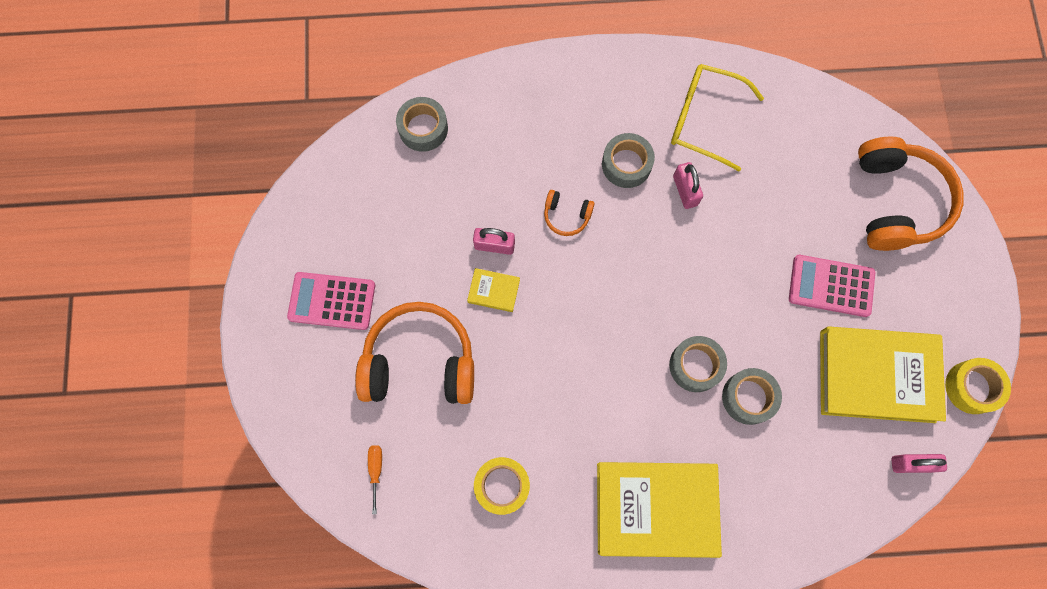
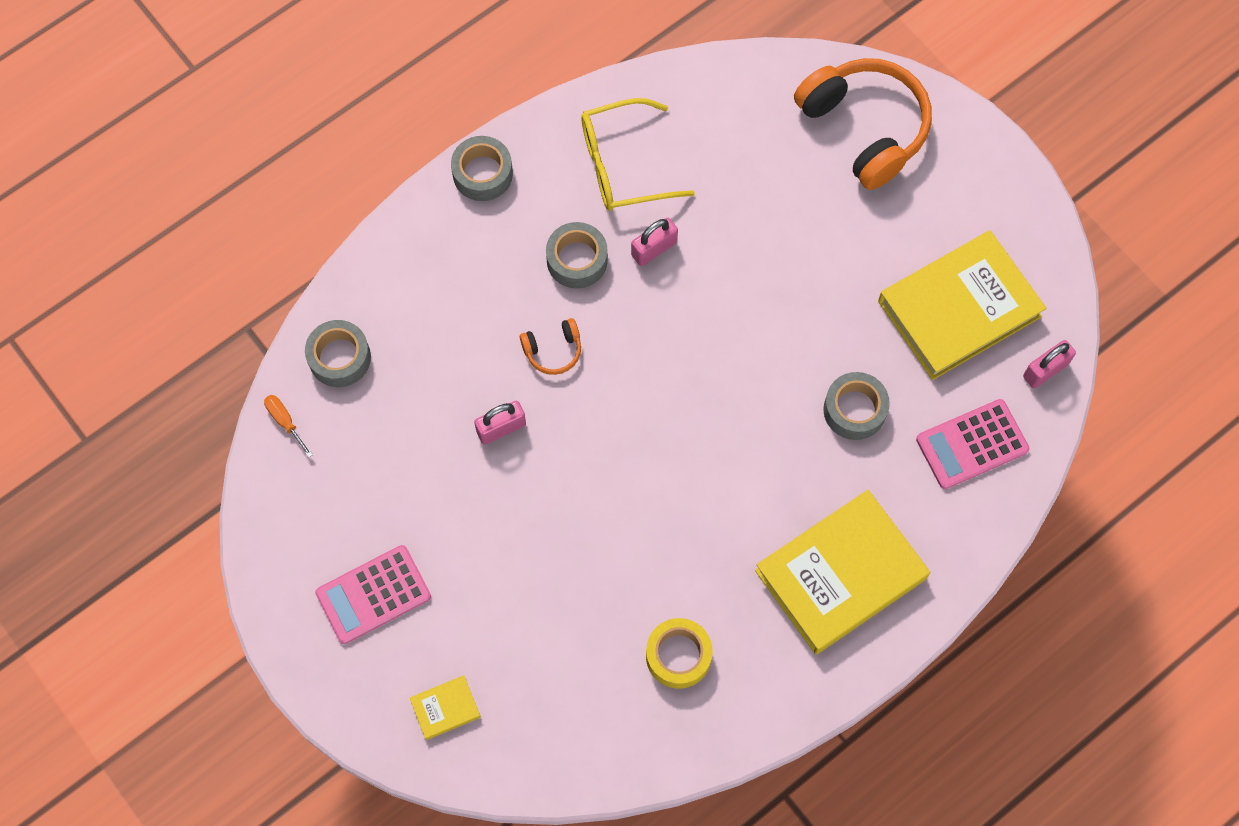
camera: 35 degrees left, 5 degrees down
(376, 470) = (542, 728): orange screwdriver -> orange screwdriver (285, 421)
(420, 362) = (509, 593): orange headphones -> none
(493, 291) = (533, 473): yellow book -> yellow book (445, 708)
(685, 191) = (654, 249): pink padlock -> pink padlock turned 75 degrees counterclockwise
(695, 366) = (783, 413): grey tape -> grey tape (482, 174)
(831, 286) = (859, 251): pink calculator -> pink calculator (972, 444)
(972, 387) = (1051, 261): yellow tape -> none

